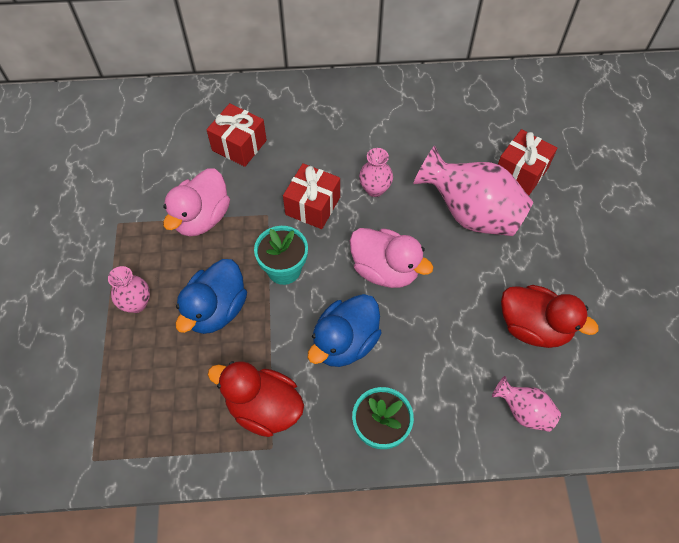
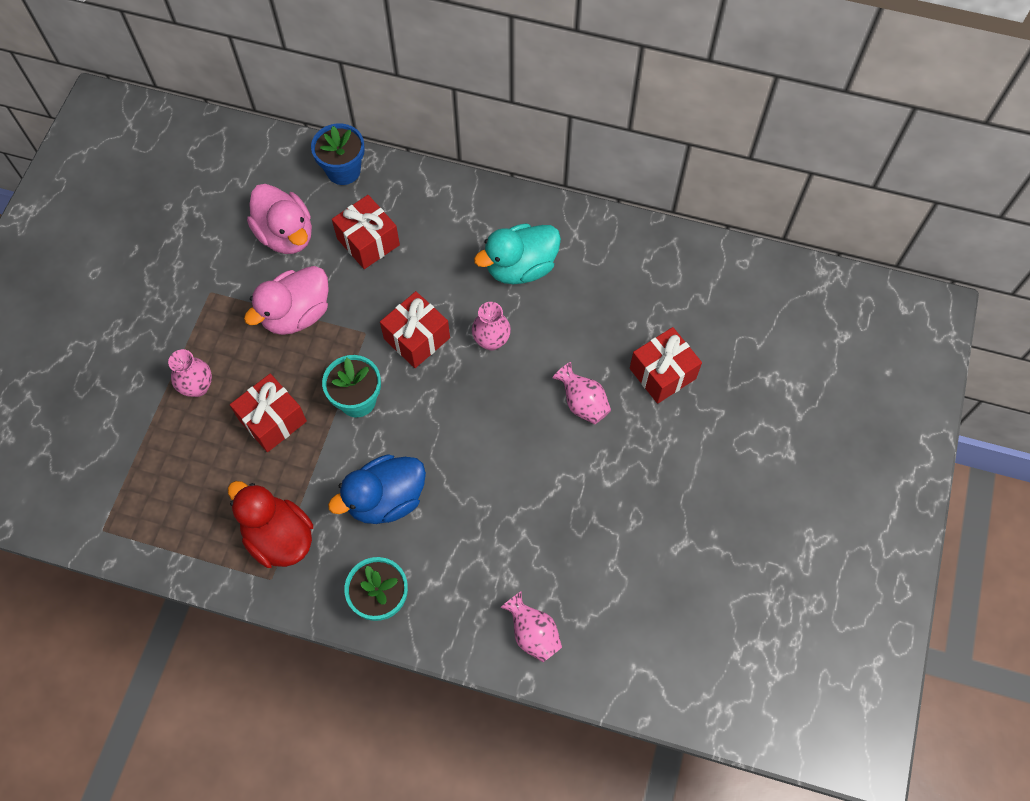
camera: 20 degrees right, 5 degrees up
(195, 99) = (343, 170): none -> blue flower pot
(216, 310) = (272, 420): blue duck -> red gift
(372, 129) = (520, 267): none -> turquoise duck
(385, 270) = (461, 436): pink duck -> pink duck (286, 235)
(470, 213) = (582, 403): pink vase -> pink vase, size x0.50
(533, 327) = (587, 551): red duck -> none

